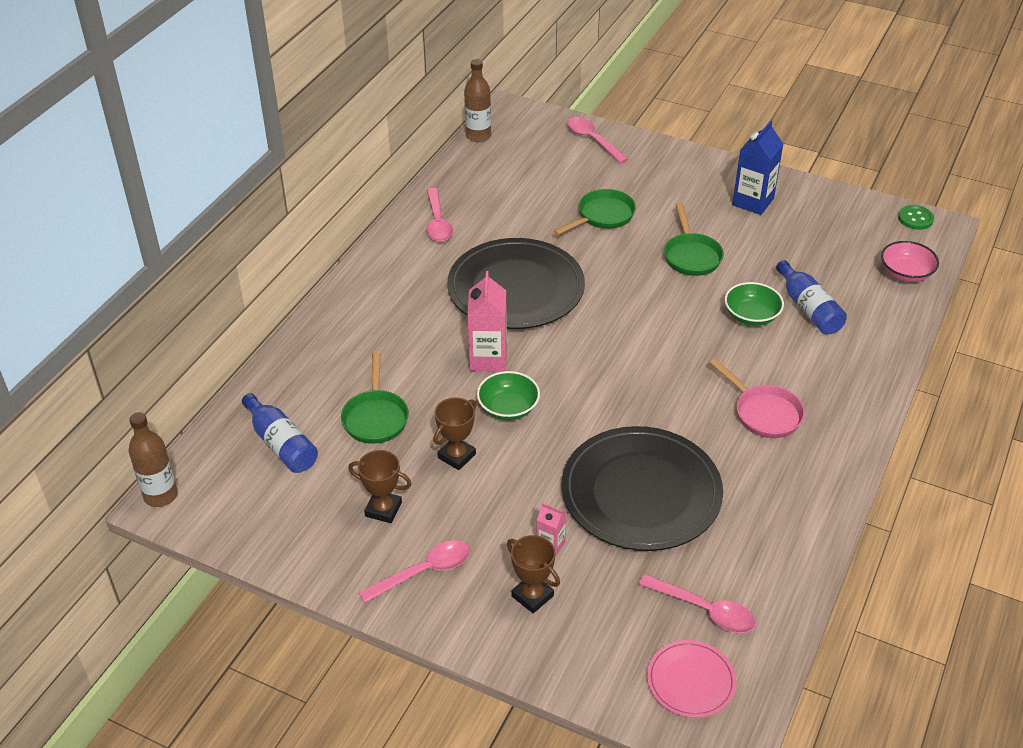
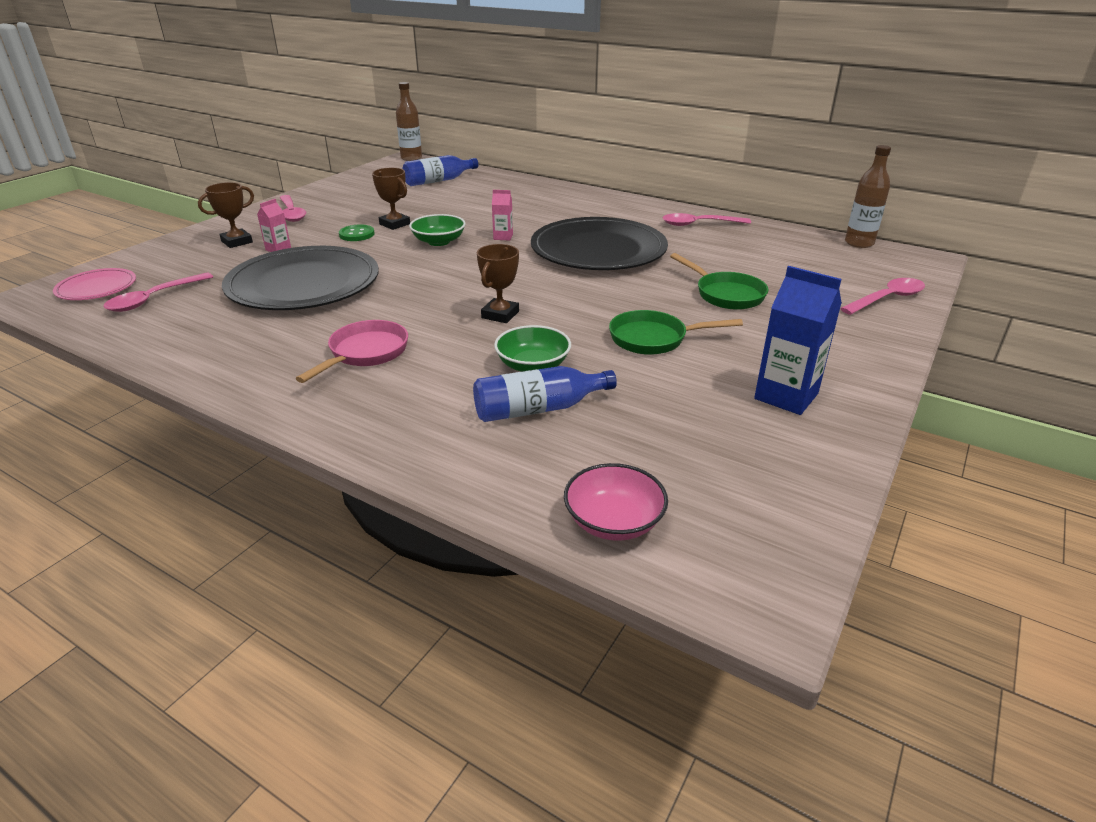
camera: 95 degrees right, 10 degrees down
(375, 417) = (451, 203): green pan -> none
(383, 509) = (358, 204): brown trophy -> brown trophy (500, 315)
(488, 358) = (503, 237): pink carton -> pink carton, size x0.53
(764, 413) = (365, 353): pink pan -> pink pan turned 150 degrees clockwise
(915, 219) = (784, 571): green button -> green button (357, 234)

